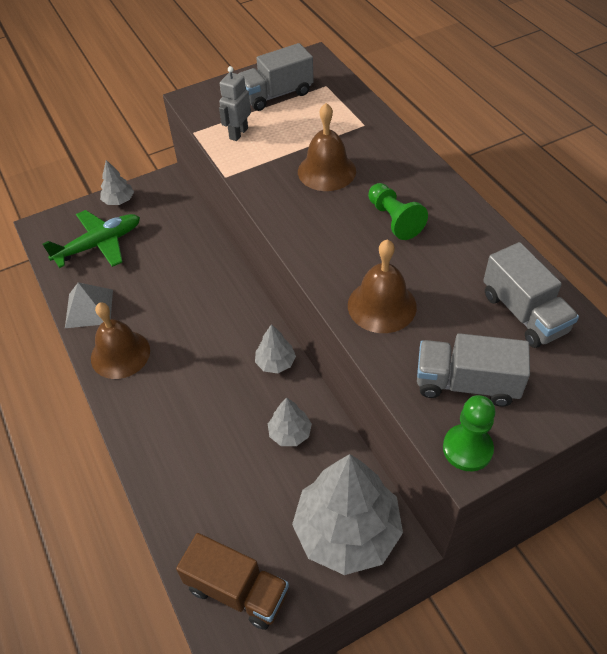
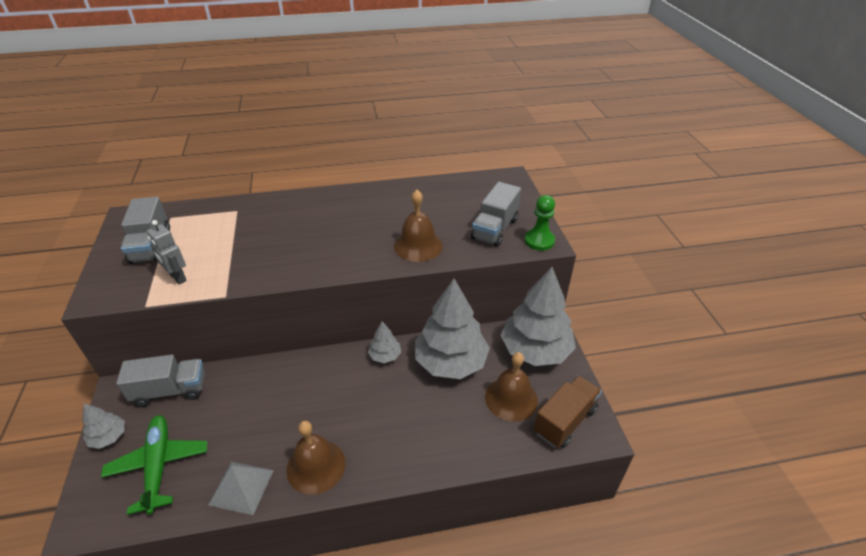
camera: 75 degrees left, 10 degrees down
(290, 433) = (451, 362): grey tree -> grey tree, size x2.21
(326, 171) = (270, 240): brown bell -> brown bell (511, 398)
(394, 220) = (345, 221): green pawn -> none
(523, 313) = (454, 195): grey truck -> grey truck (170, 391)

